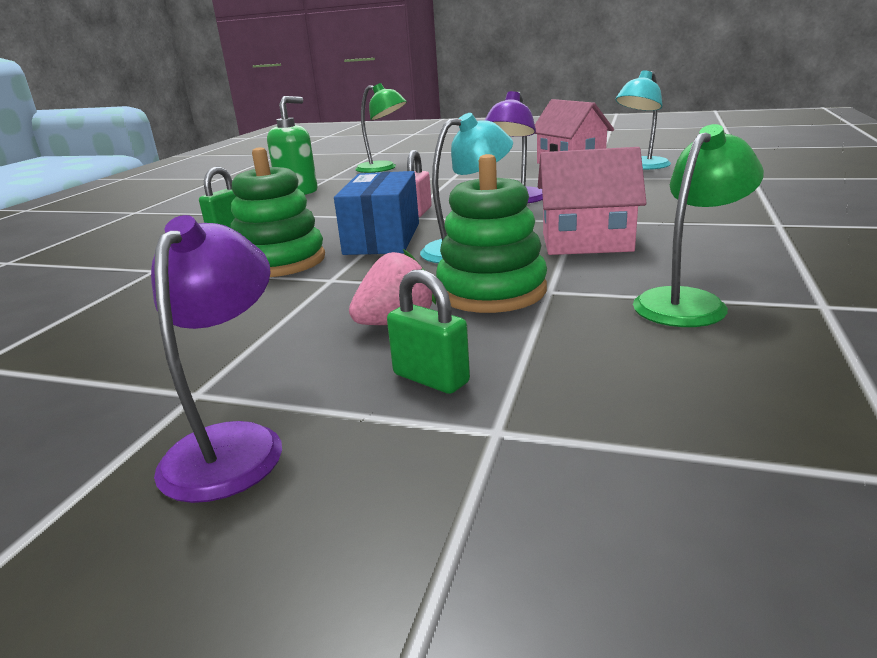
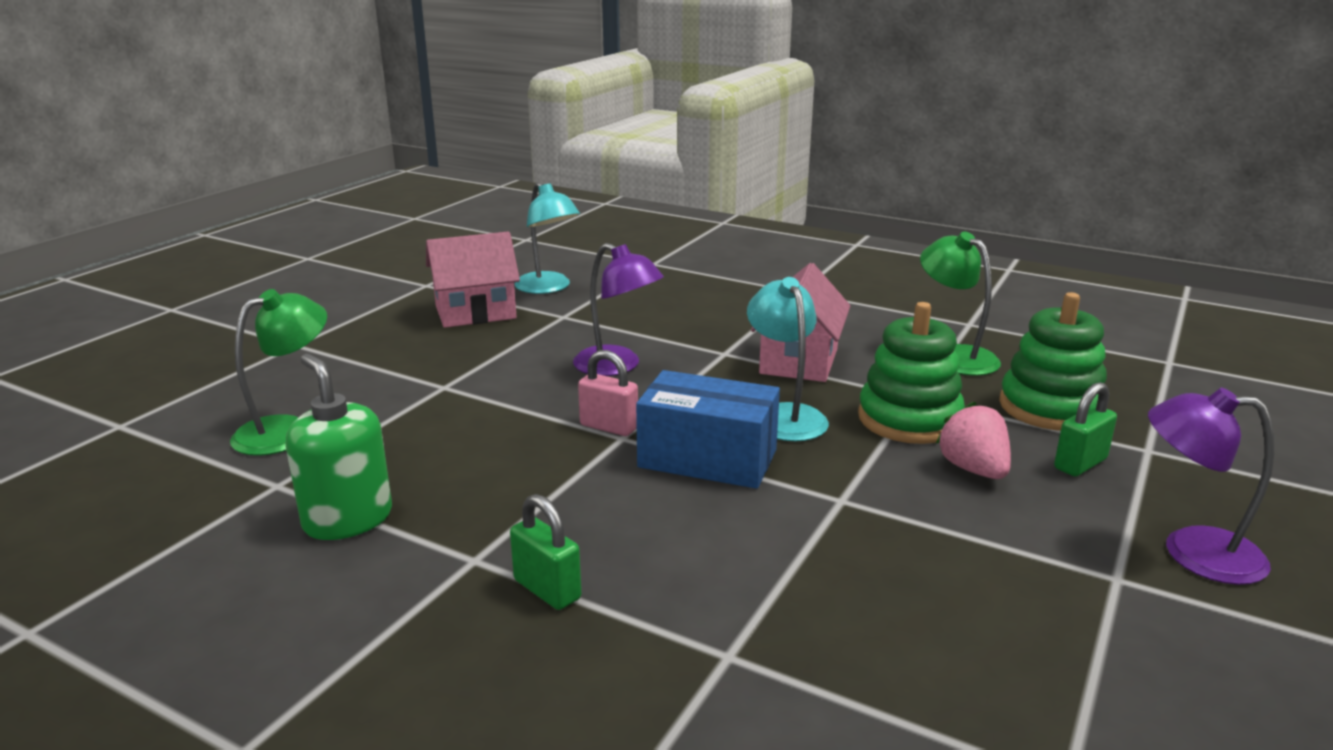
camera: 80 degrees left, 0 degrees up
(280, 261) = (756, 535): green stacking toy -> green stacking toy (1050, 407)

